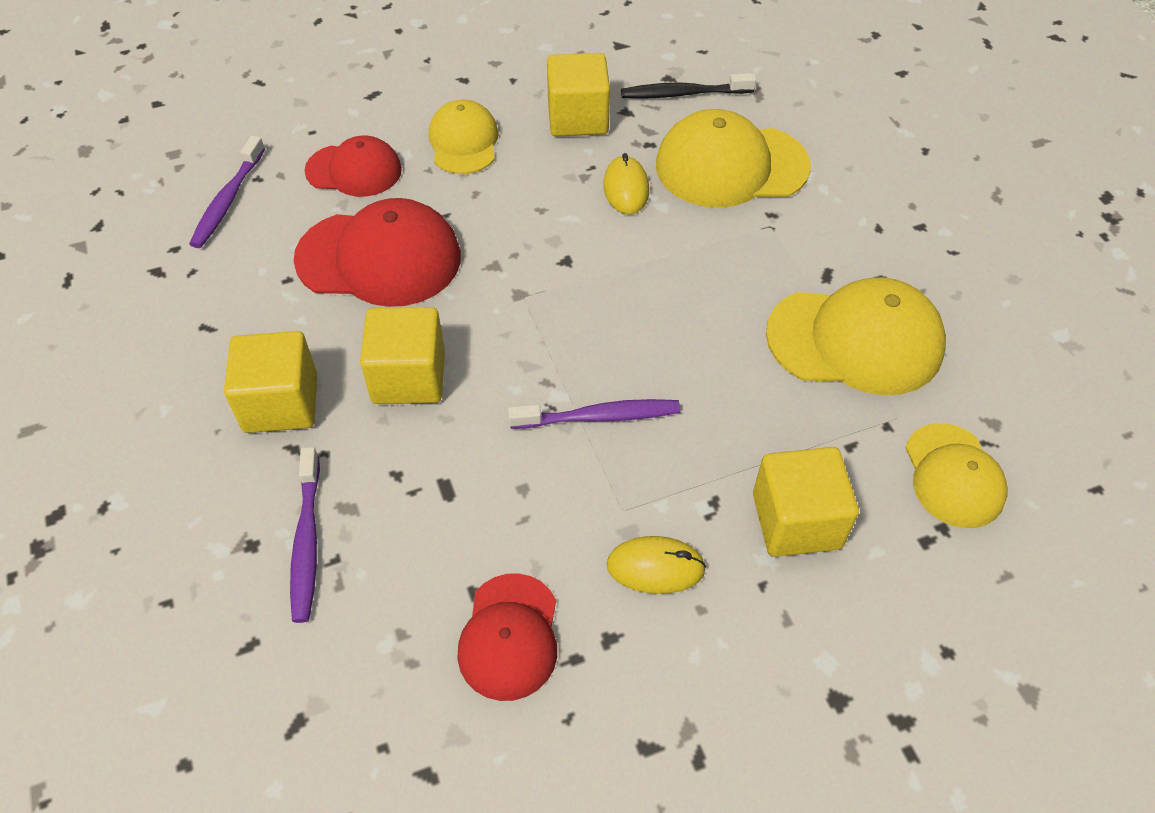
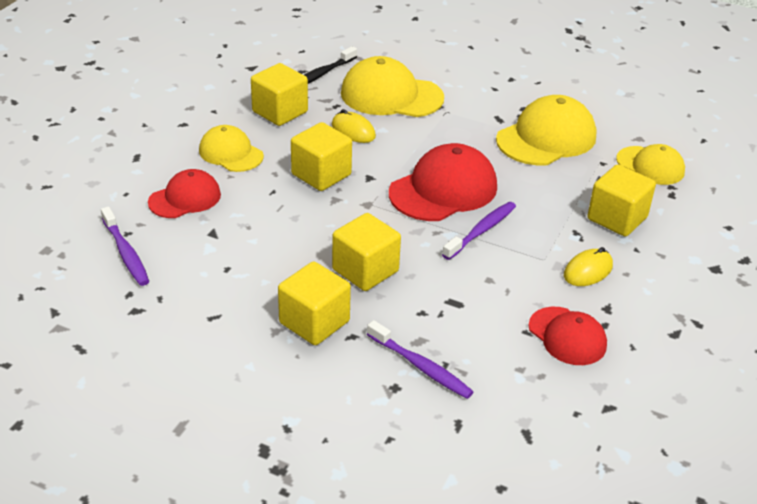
camera: 45 degrees left, 15 degrees down
(379, 258) = (266, 230): red cap -> red cap (443, 190)
(519, 224) = (321, 174): none -> yellow cube
(731, 166) = (391, 95): yellow cap -> yellow cap turned 60 degrees clockwise

